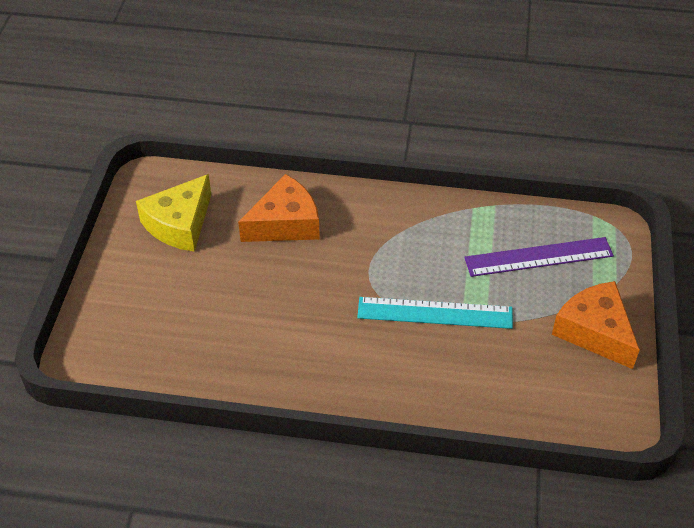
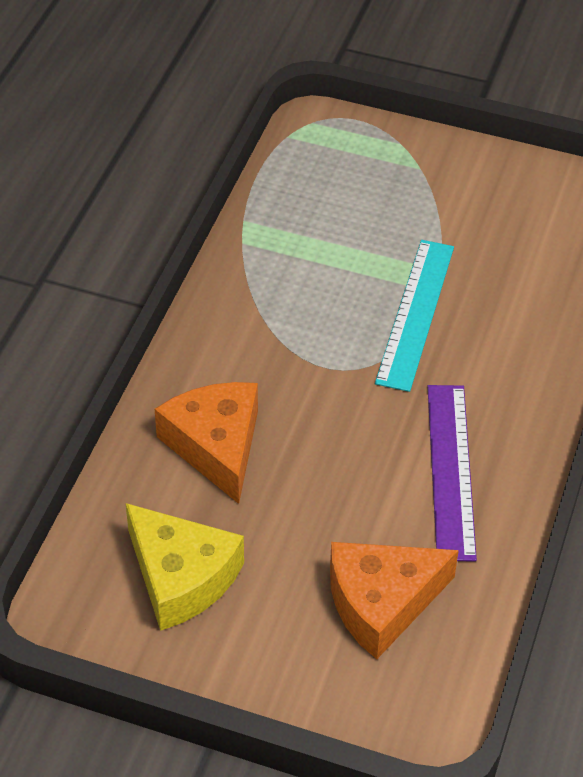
camera: 80 degrees left, 0 degrees up
(539, 257) = (345, 199): purple ruler -> purple ruler (451, 470)
(594, 331) = (470, 179): orange cheese -> orange cheese (382, 603)

